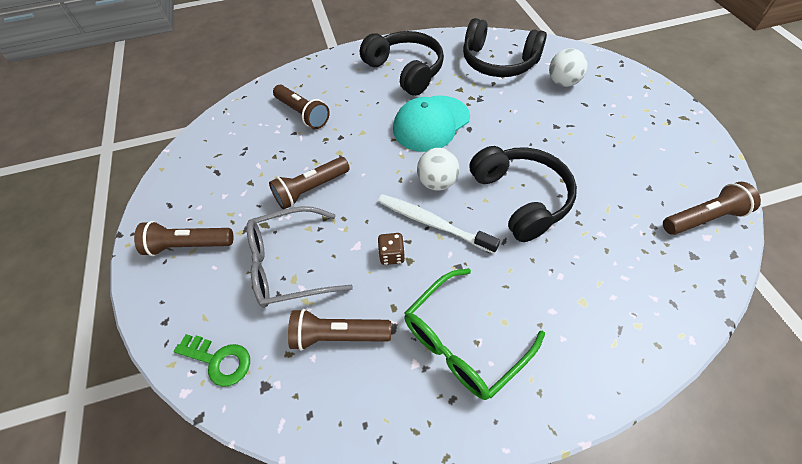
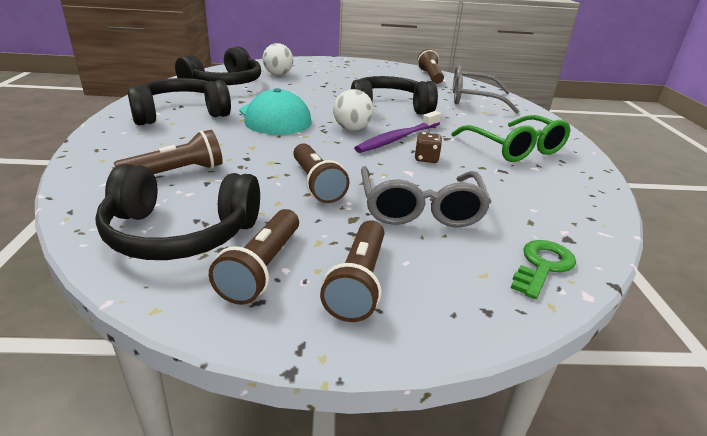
camera: 80 degrees left, 25 degrees down
(228, 148) = (179, 233): none -> black headphones
(338, 335) = (509, 194): brown flashlight -> brown flashlight (262, 268)
(433, 223) = (398, 138): white toothbrush -> purple toothbrush
(630, 284) = (473, 99): none -> grey glasses

